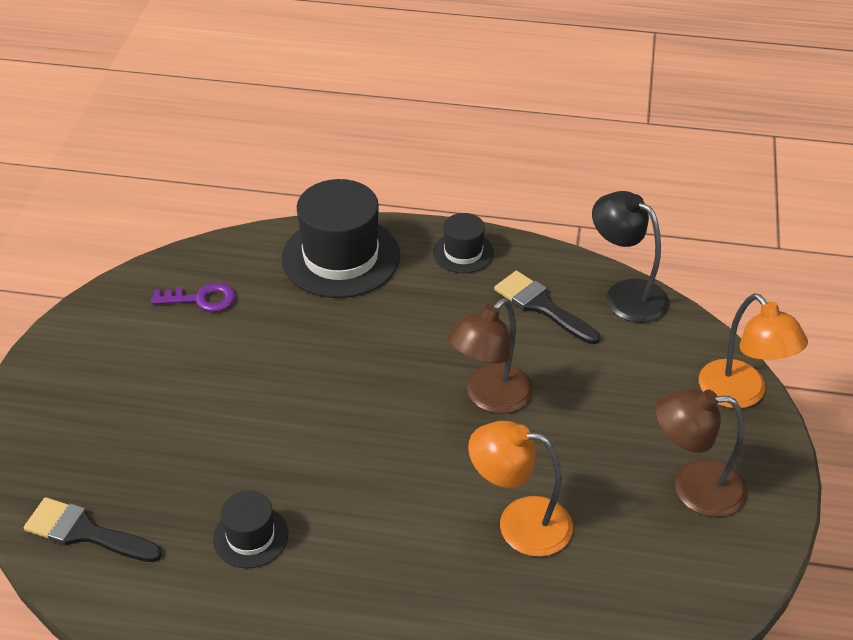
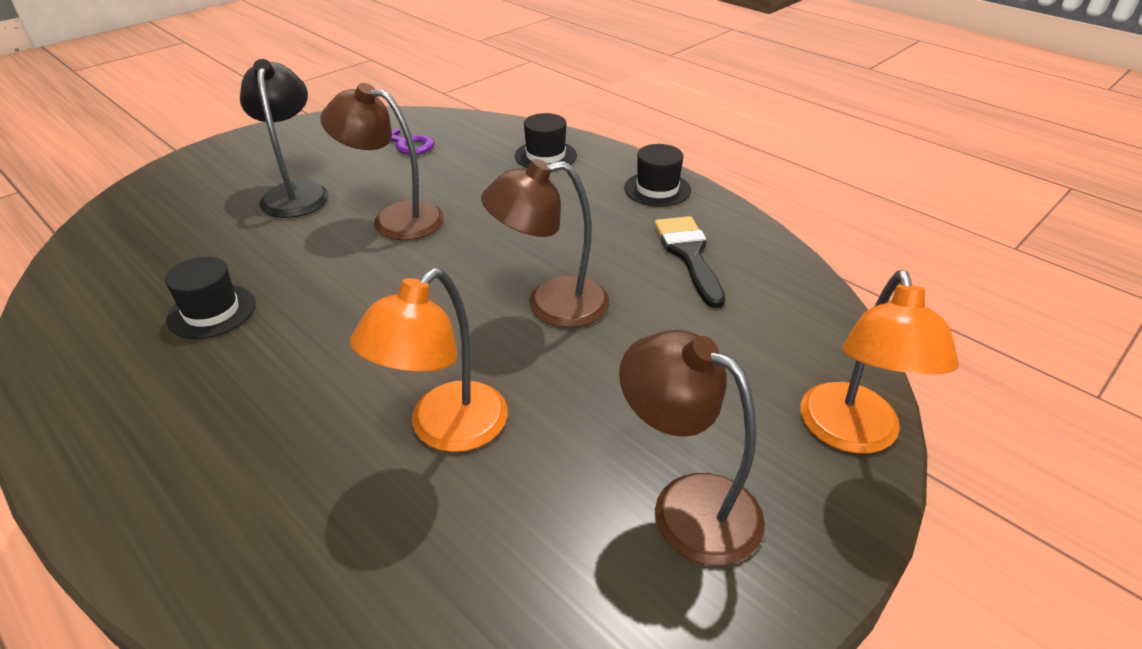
camera: 35 degrees right, 5 degrees down
(85, 532) = (116, 249): black brush -> none
(290, 382) = (395, 219): none -> brown lamp
(341, 257) = (545, 156): black hat -> black hat, size x0.52
(519, 523) = (445, 430): orange lamp -> orange lamp turned 105 degrees counterclockwise
(625, 294) = (794, 280): black lamp -> black lamp (296, 193)

